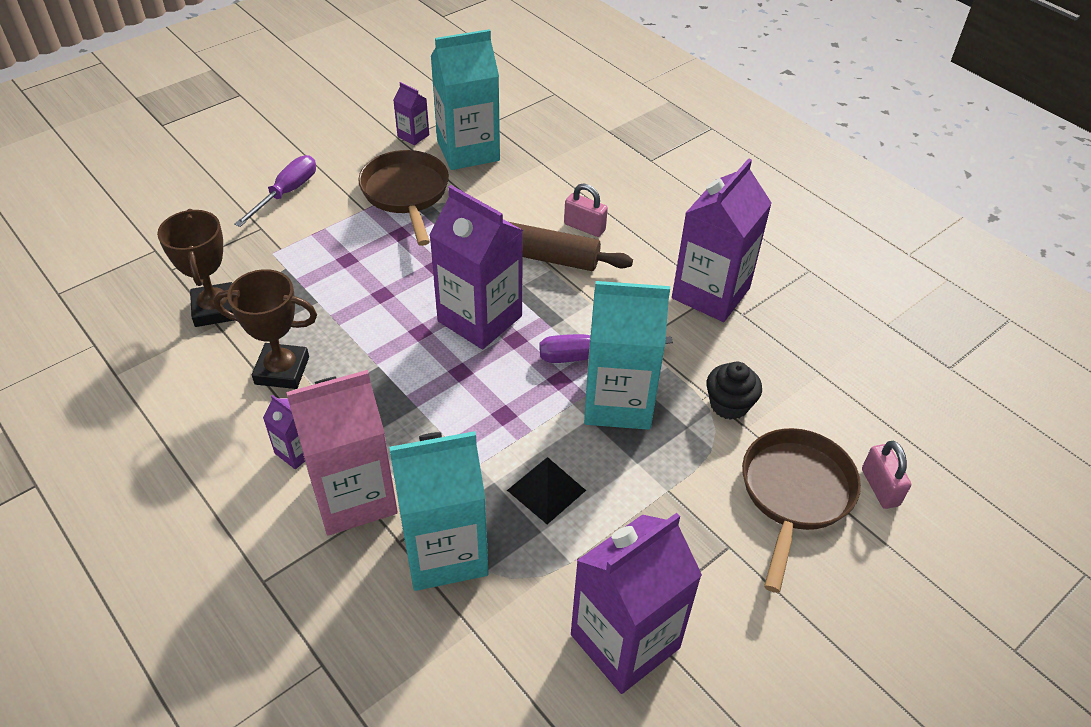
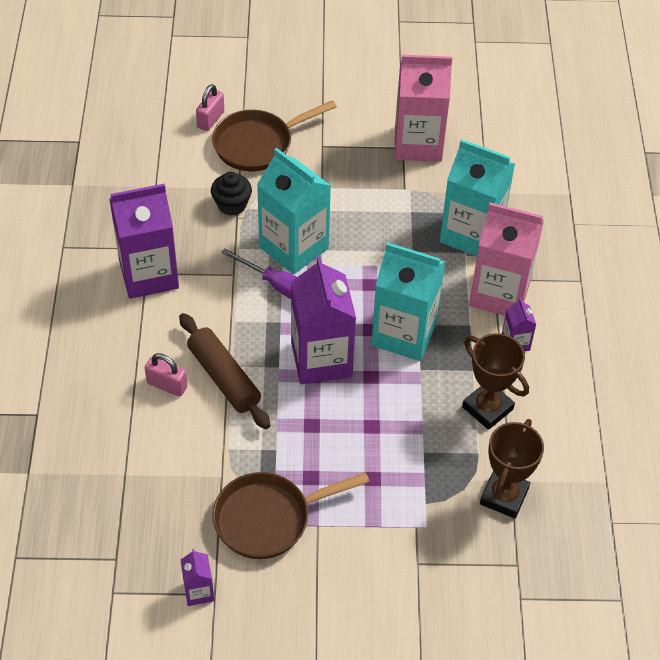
camera: 140 degrees left, 5 degrees up
(287, 193) = (368, 593): purple screwdriver -> none
(406, 194) = (269, 518): brown pan -> brown pan turned 45 degrees clockwise
(468, 151) = (170, 535): turquoise carton -> turquoise carton (404, 334)
(546, 490) = (387, 228): black pyramid -> none
(584, 227) = (167, 385): pink padlock -> pink padlock turned 45 degrees counterclockwise
(625, 641) = (418, 144): purple carton -> pink carton

